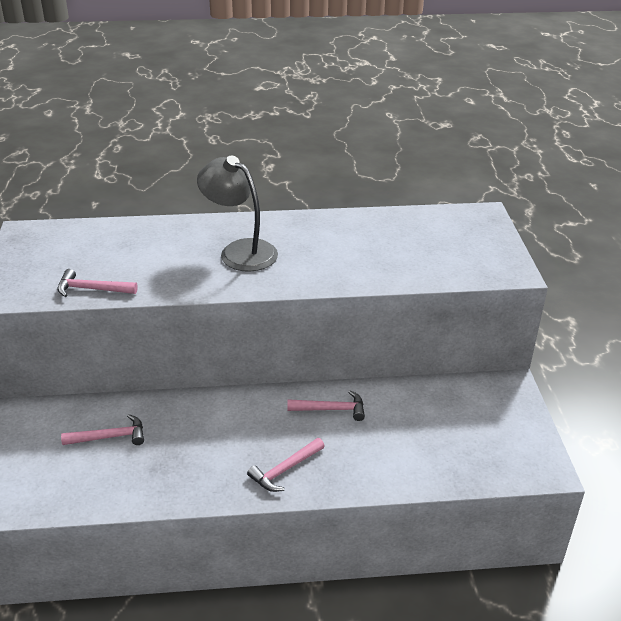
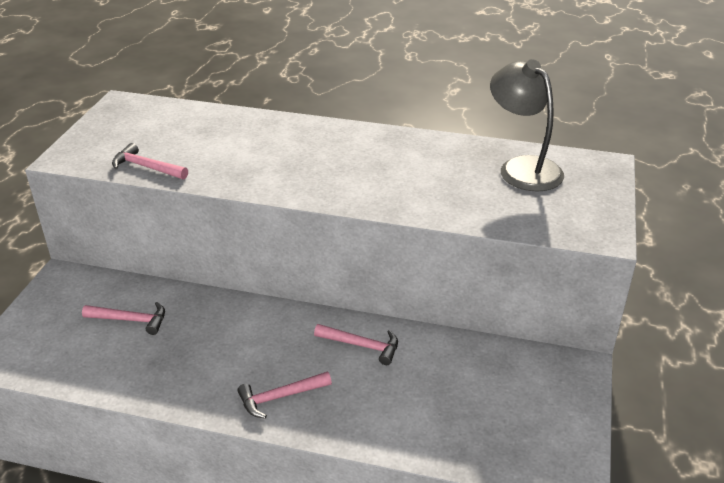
camera: 20 degrees right, 0 degrees up
(240, 251) = (311, 156): grey lamp -> grey lamp (522, 167)

